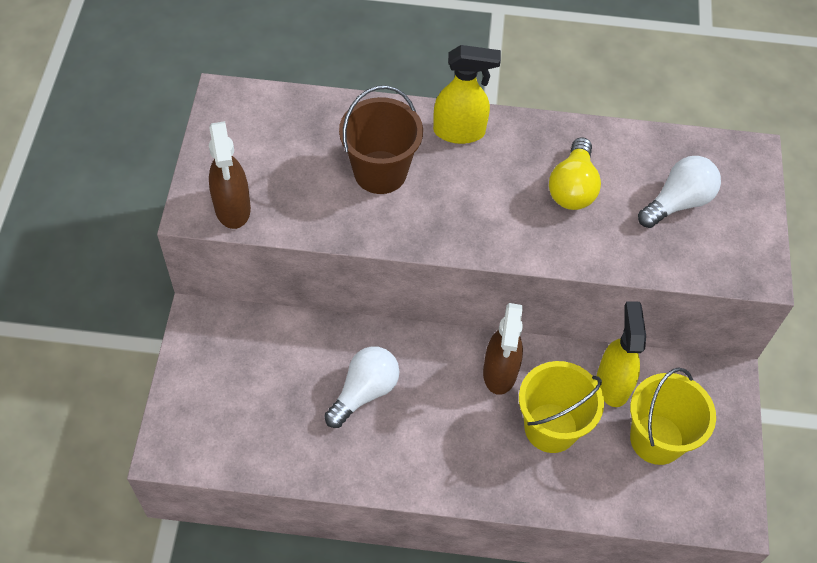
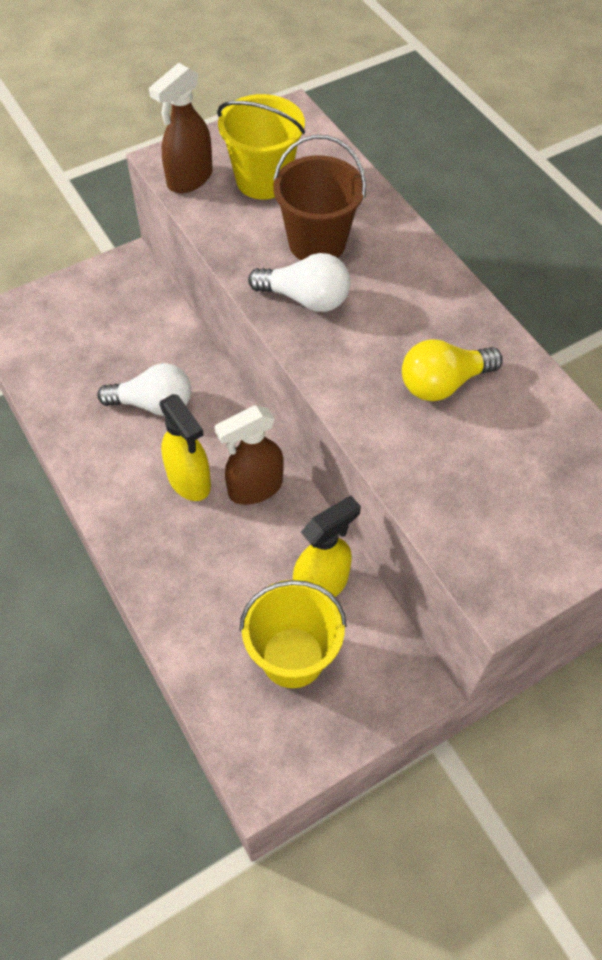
camera: 55 degrees right, 0 degrees up
(460, 132) = (417, 269): yellow spray bottle -> yellow spray bottle (189, 481)
(551, 427) = (232, 560): yellow bucket -> yellow bucket (263, 180)
(678, 202) = (515, 477): white light bulb -> white light bulb (305, 299)

